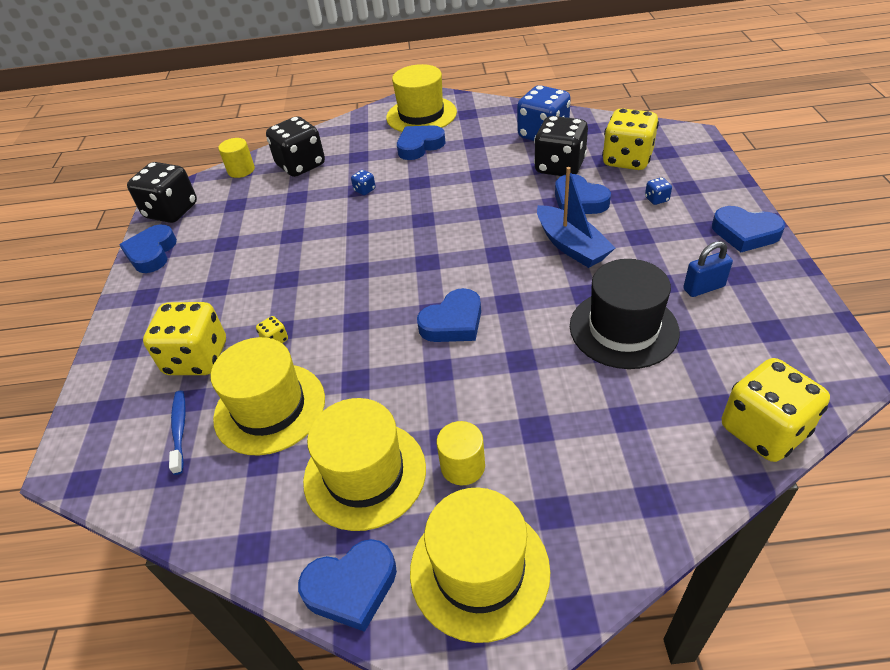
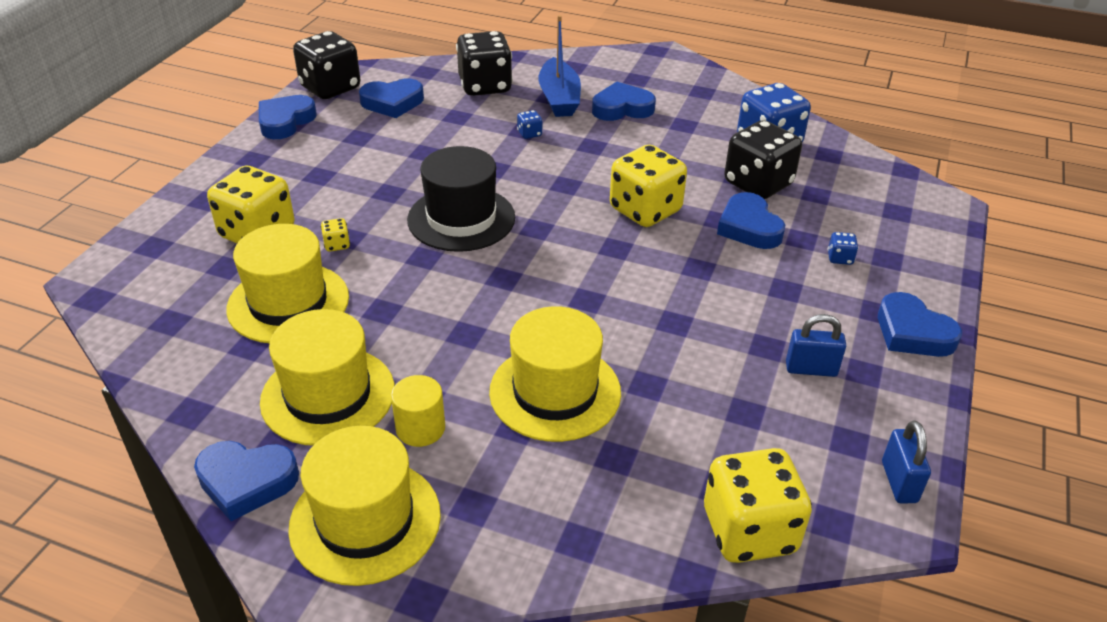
camera: 20 degrees right, 5 degrees down
(179, 430) = (200, 289): blue toothbrush -> none
(241, 170) = (423, 71): yellow cylinder -> none
(421, 115) = (650, 76): yellow hat -> yellow hat (555, 392)
(453, 322) = (516, 296): blue heart -> blue heart (392, 103)
(571, 246) = (700, 270): blue boat -> blue boat (559, 98)
(623, 328) = (685, 373): black hat -> black hat (461, 218)
(627, 160) = (843, 204): yellow dice -> yellow dice (645, 210)
(825, 345) = (899, 482): none -> blue padlock

